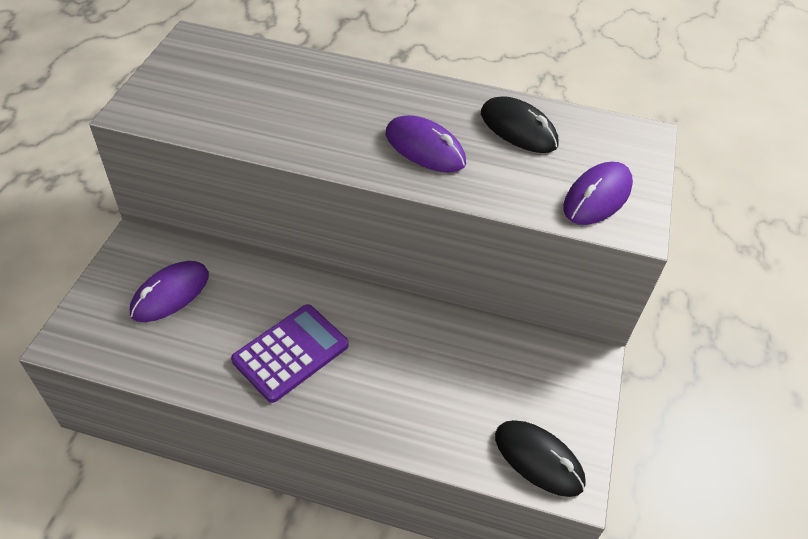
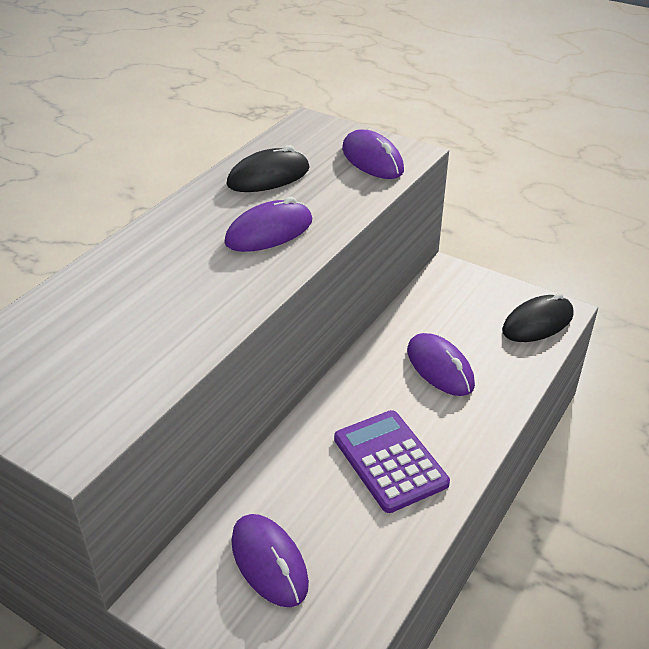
camera: 70 degrees left, 10 degrees down
(426, 374) = (439, 368): none -> purple mouse

